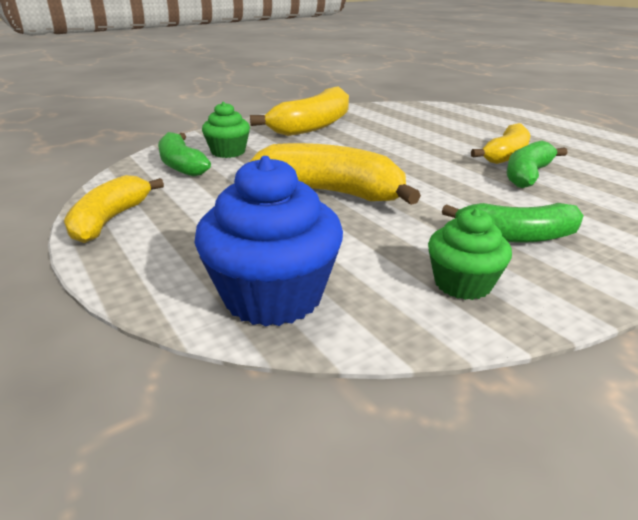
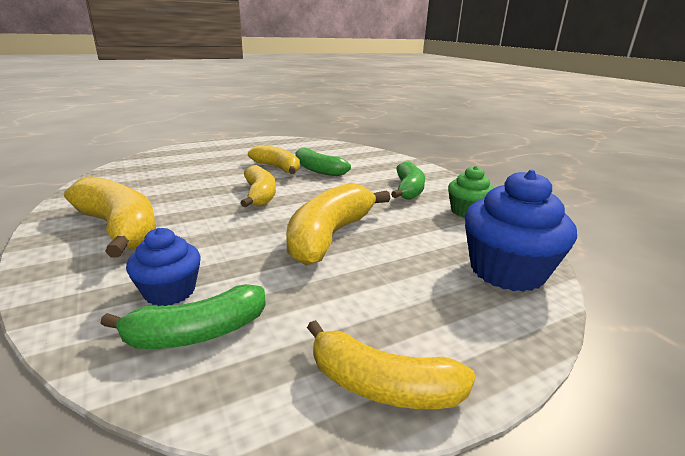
camera: 85 degrees left, 5 degrees down
(228, 152) = (170, 291): green cupcake -> blue cupcake
(411, 156) = (259, 195): none -> yellow banana

